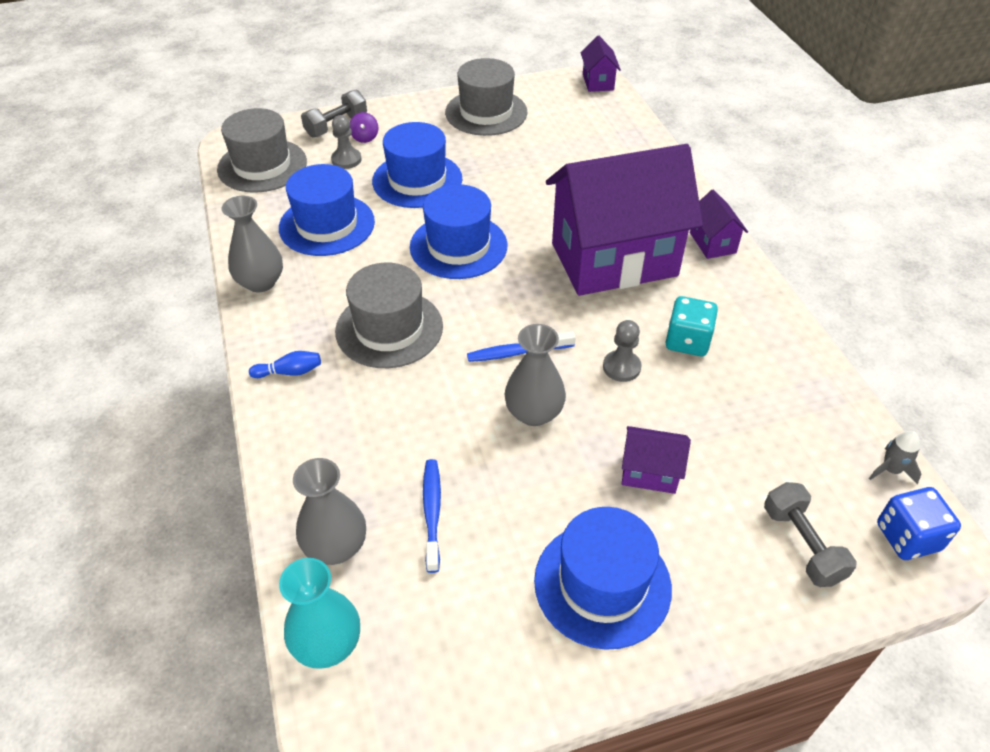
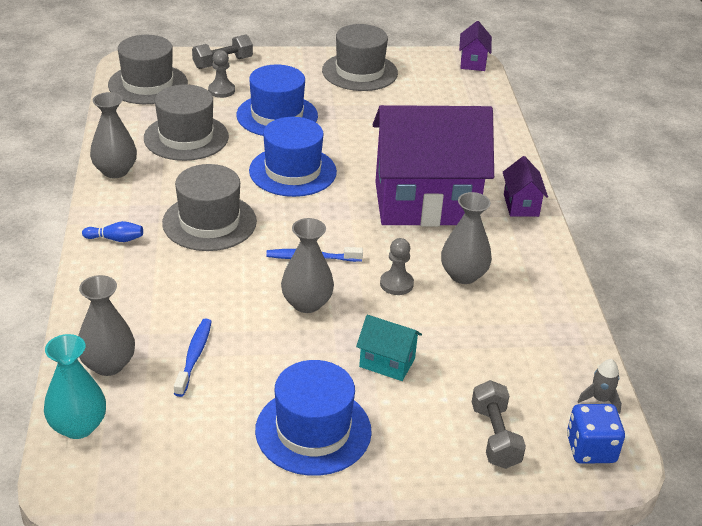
camera: 10 degrees right, 10 degrees down
(327, 225) = (186, 137): blue hat -> grey hat
(365, 137) = (244, 76): purple spinning top -> none
(649, 472) = (387, 363): purple house -> turquoise house
(687, 341) = (463, 275): turquoise dice -> grey vase

